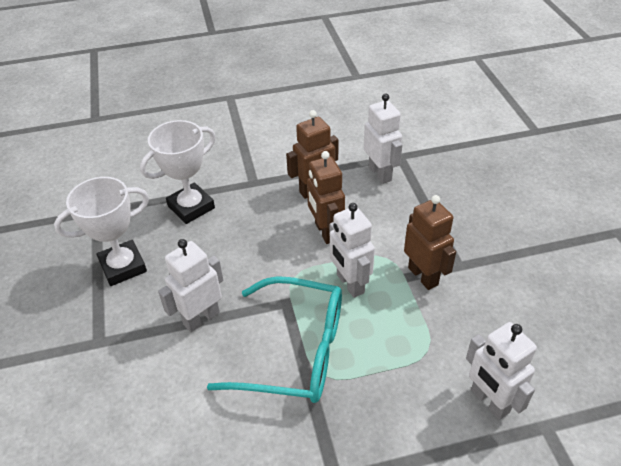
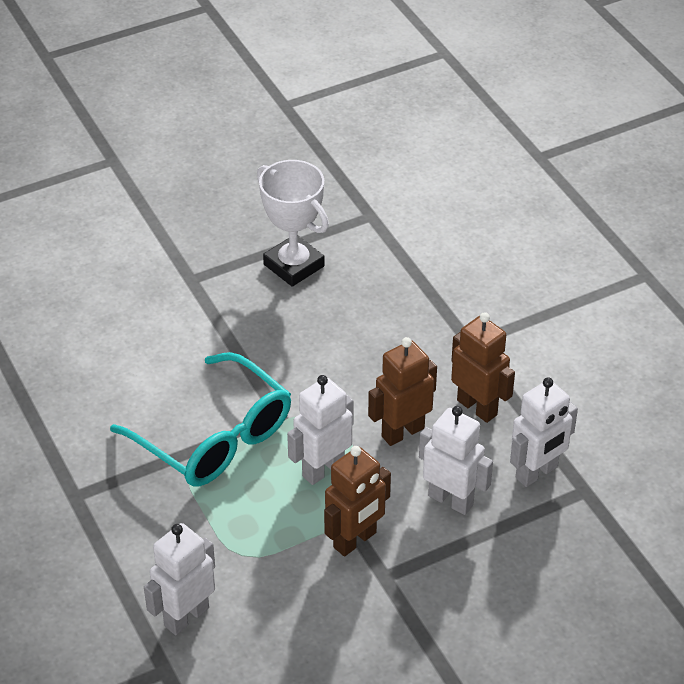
camera: 75 degrees right, 0 degrees up
(191, 207) = (405, 295): white trophy -> none
(201, 318) = (239, 349): white robot -> white robot (451, 500)
(295, 351) = (215, 437): turquoise glasses -> turquoise glasses turned 45 degrees counterclockwise

